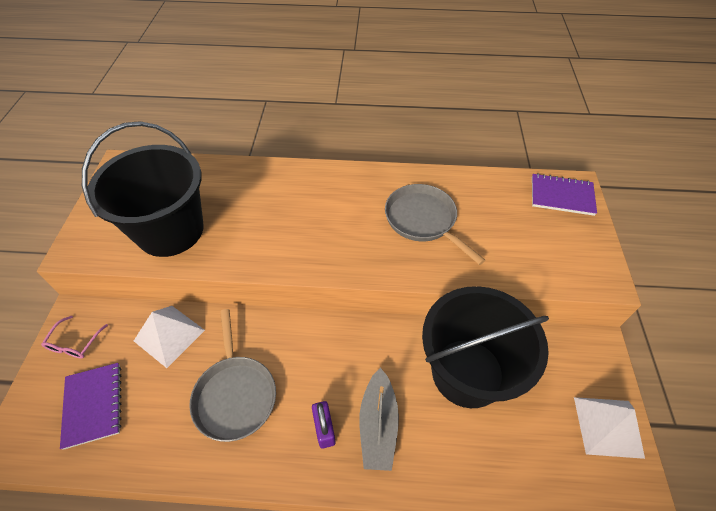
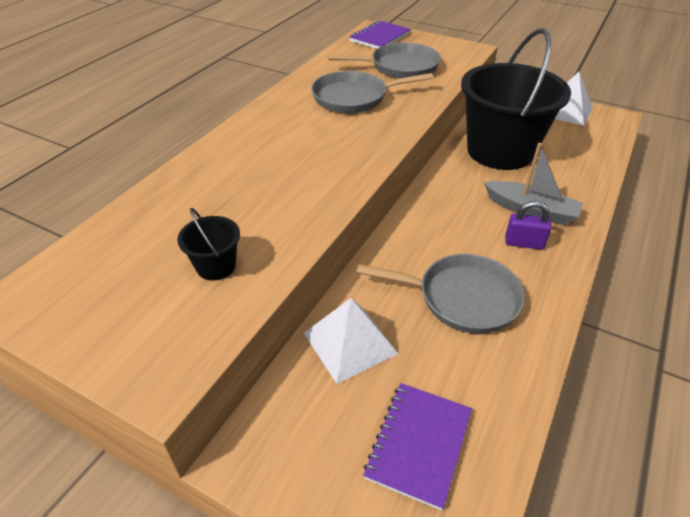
camera: 65 degrees left, 10 degrees down
(75, 343) = (299, 460): pink glasses -> none
(93, 405) = (418, 444): purple notebook -> purple notebook turned 75 degrees counterclockwise
(170, 230) = (216, 266): black bucket -> black bucket, size x0.40
(509, 233) = (400, 67): none -> grey pan

